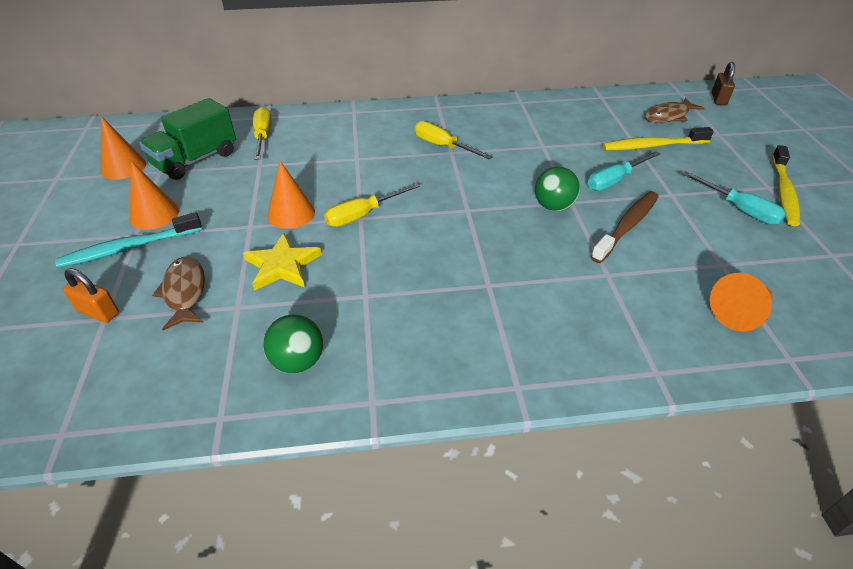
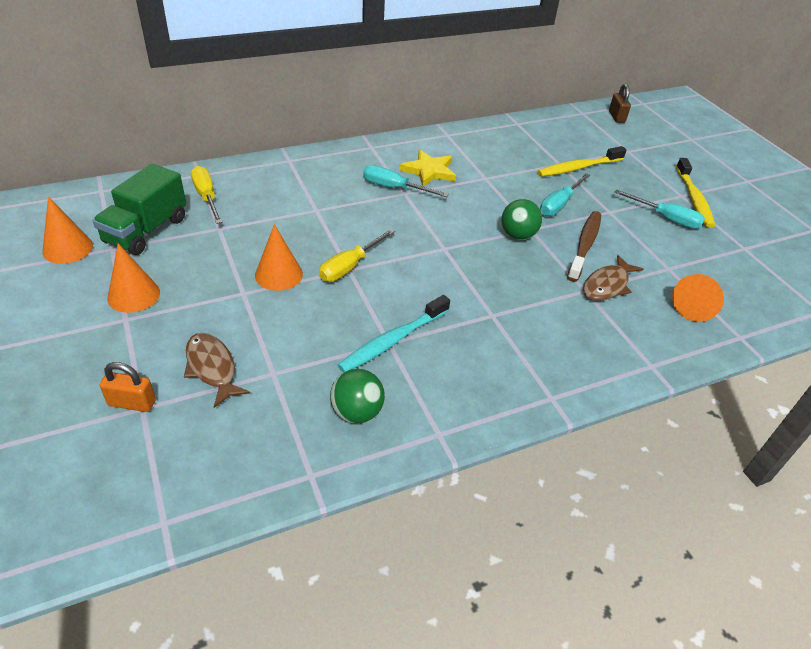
camera: 20 degrees left, 0 degrees up
(130, 247) = (127, 333): turquoise toothbrush -> turquoise toothbrush (393, 340)
(282, 265) = (296, 327): yellow star -> yellow star (429, 171)
(443, 146) = (394, 188): yellow screwdriver -> turquoise screwdriver
(668, 116) = (581, 137): brown fish -> brown fish (607, 285)

